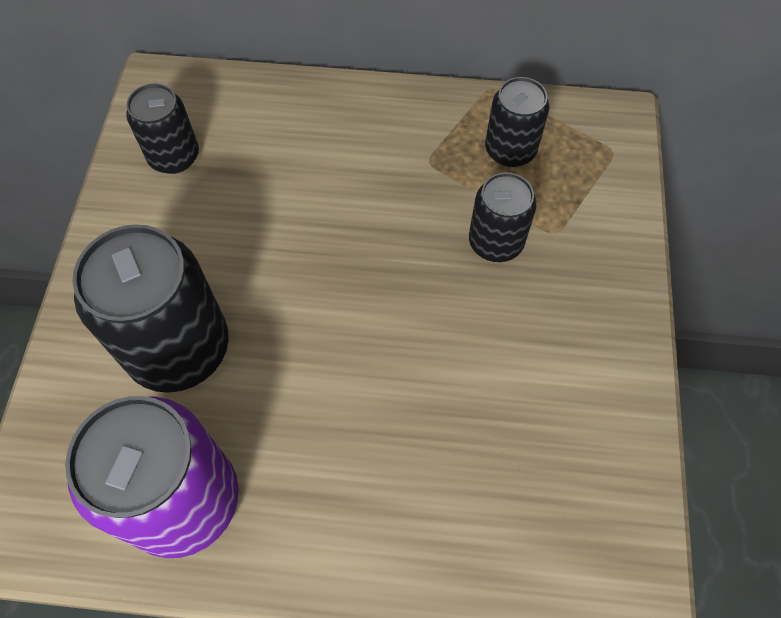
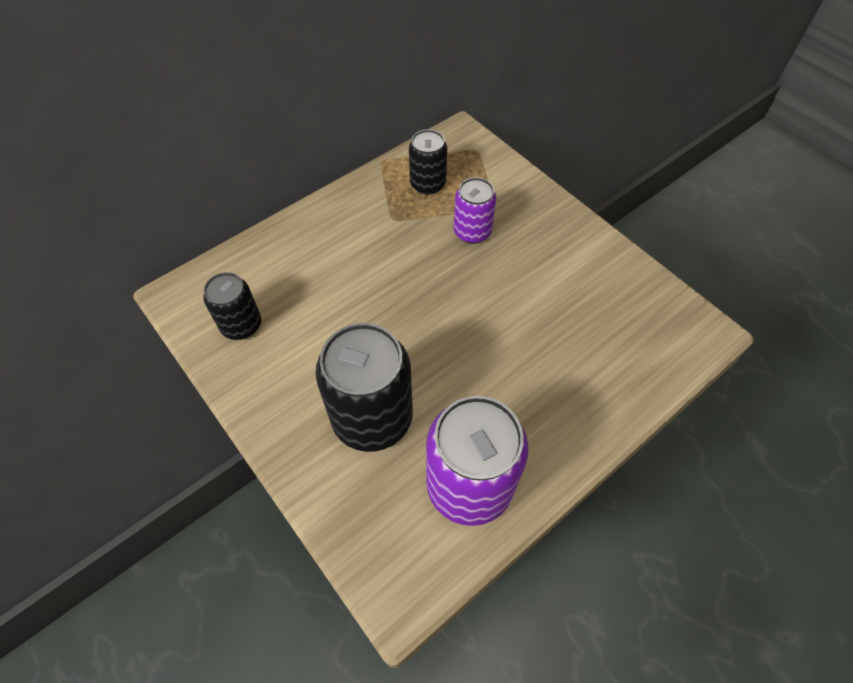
camera: 45 degrees left, 5 degrees down
(495, 242) = (472, 232): black can -> purple can

